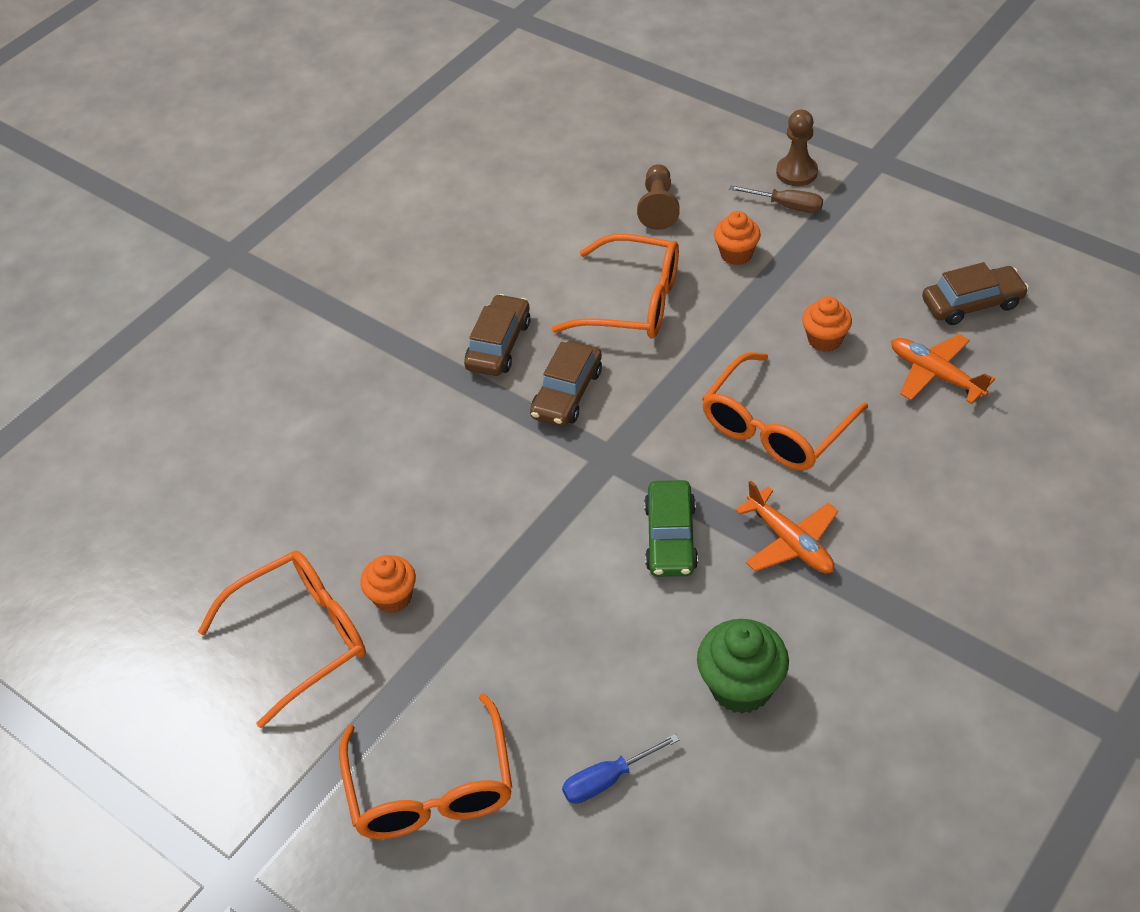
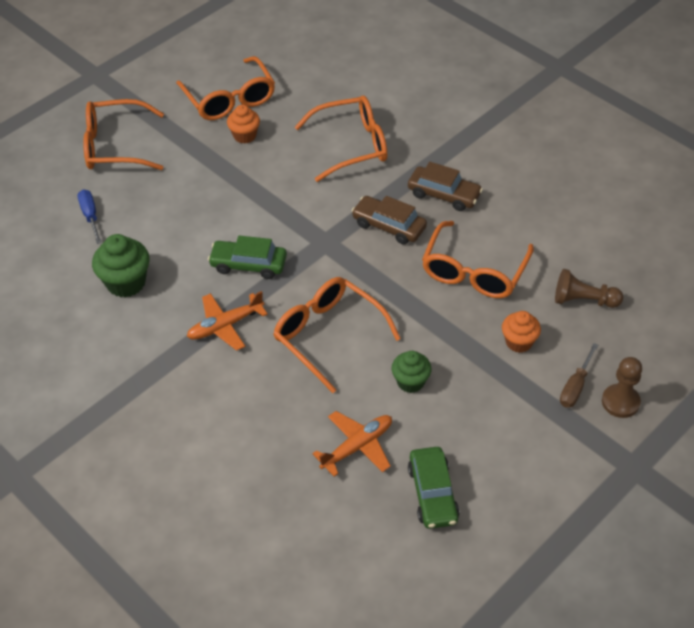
camera: 95 degrees right, 0 degrees up
(407, 457) = (352, 145): none -> orange glasses
(824, 340) = (410, 382): orange cupcake -> green cupcake
(972, 303) = (432, 493): brown car -> green car

